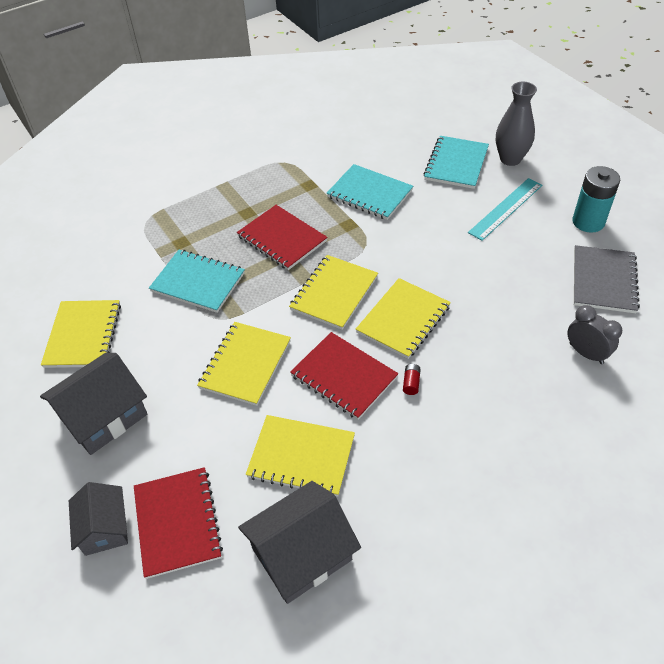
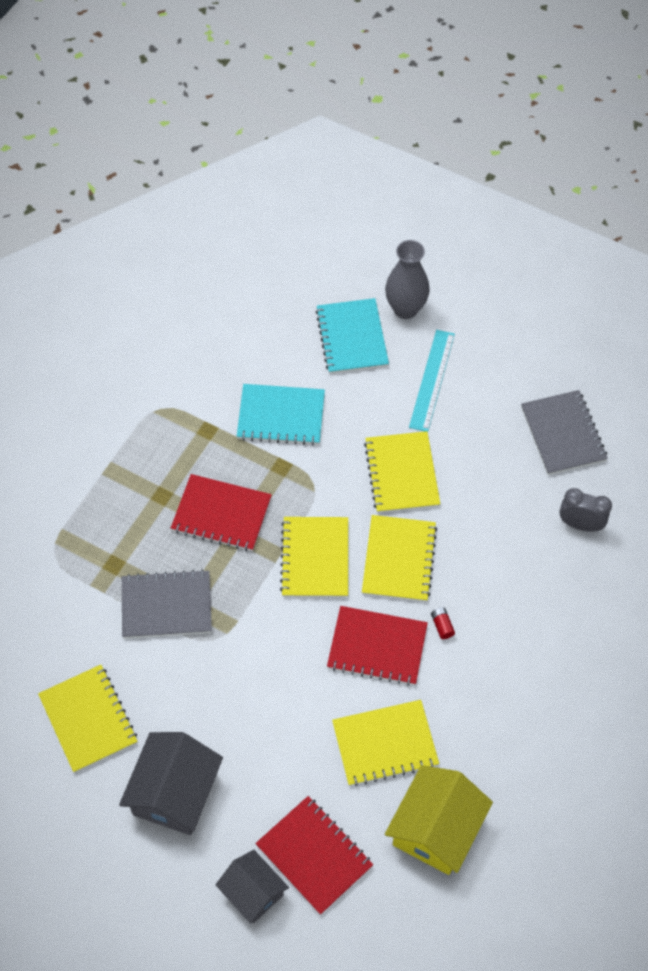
camera: 30 degrees left, 10 degrees up
(198, 282) = (166, 606): turquoise notebook -> grey notebook
(245, 364) = (276, 676): yellow notebook -> yellow notebook (402, 473)
(301, 554) = (436, 829): grey house -> yellow house
(588, 222) = (519, 365): turquoise battery -> none

